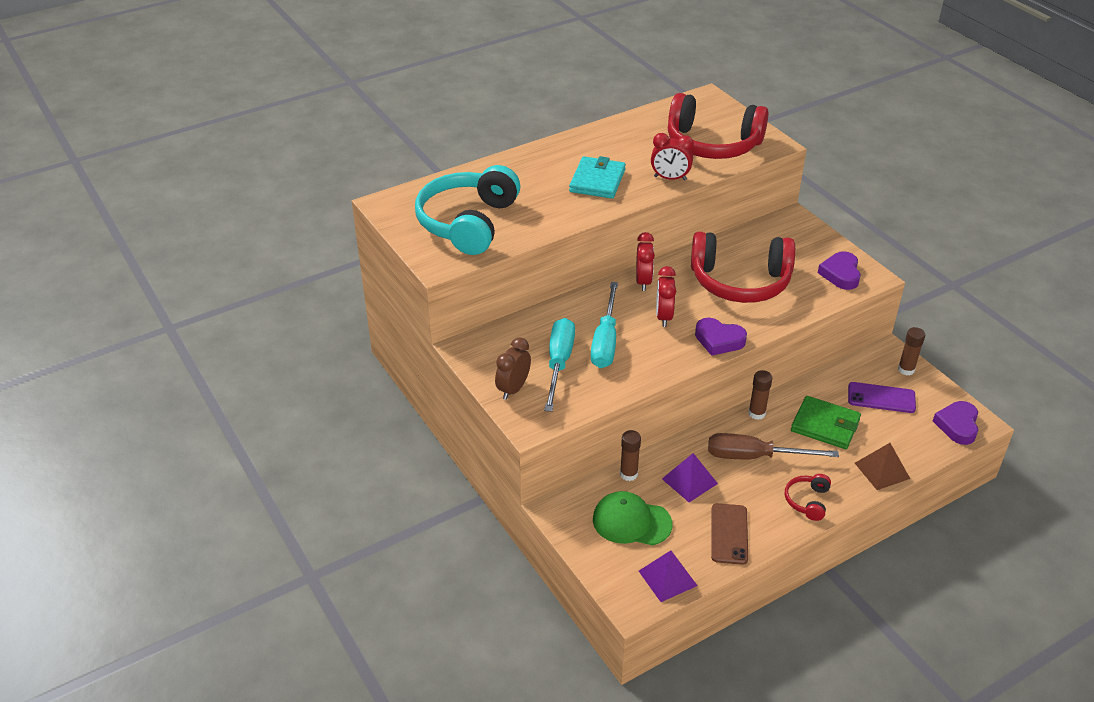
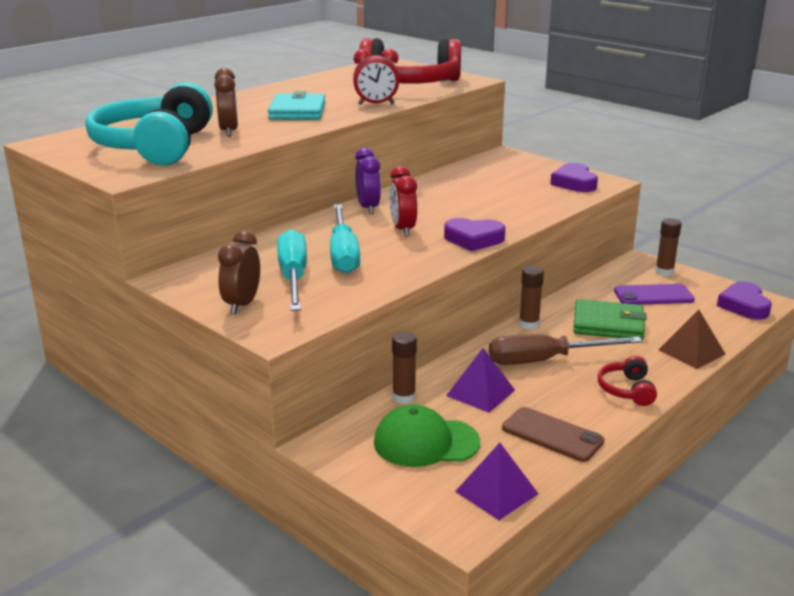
camera: 15 degrees left, 15 degrees down
(532, 207) = (229, 131): none -> brown clock
(643, 281) = (368, 208): red clock -> purple clock
(729, 534) = (552, 435): brown phone -> brown phone turned 45 degrees counterclockwise
(740, 281) = (473, 198): red headphones -> none

